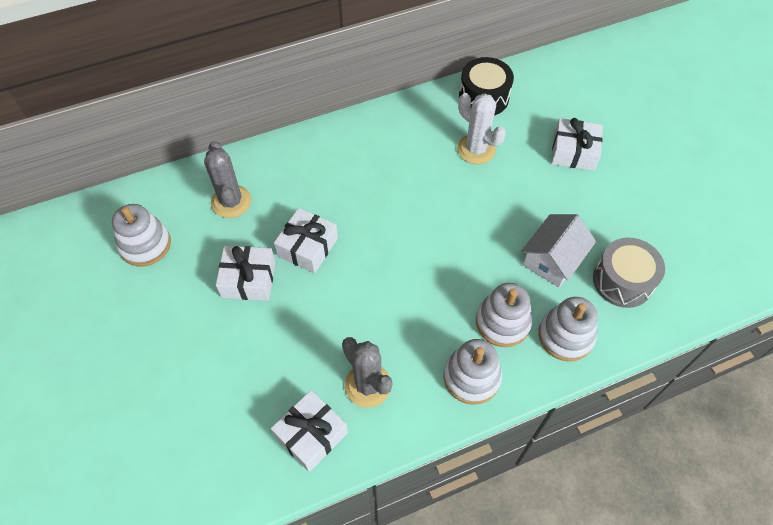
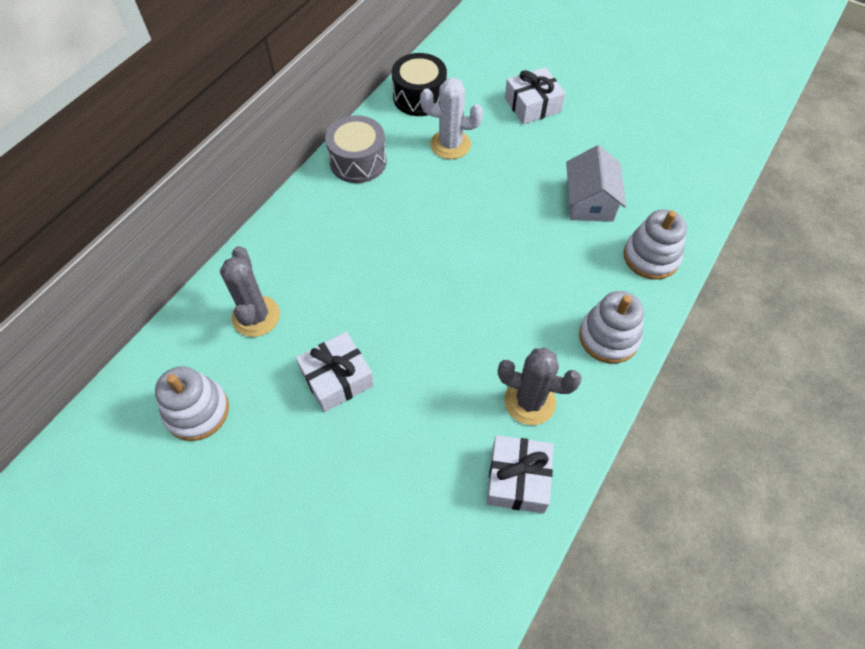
camera: 35 degrees left, 0 degrees up
(231, 202) = (256, 316): grey cactus -> grey cactus turned 45 degrees clockwise
(308, 247) = (370, 314): white gift -> none
(502, 322) = (594, 276): white stacking toy -> none
(622, 281) = (655, 188): grey drum -> grey drum (358, 161)

